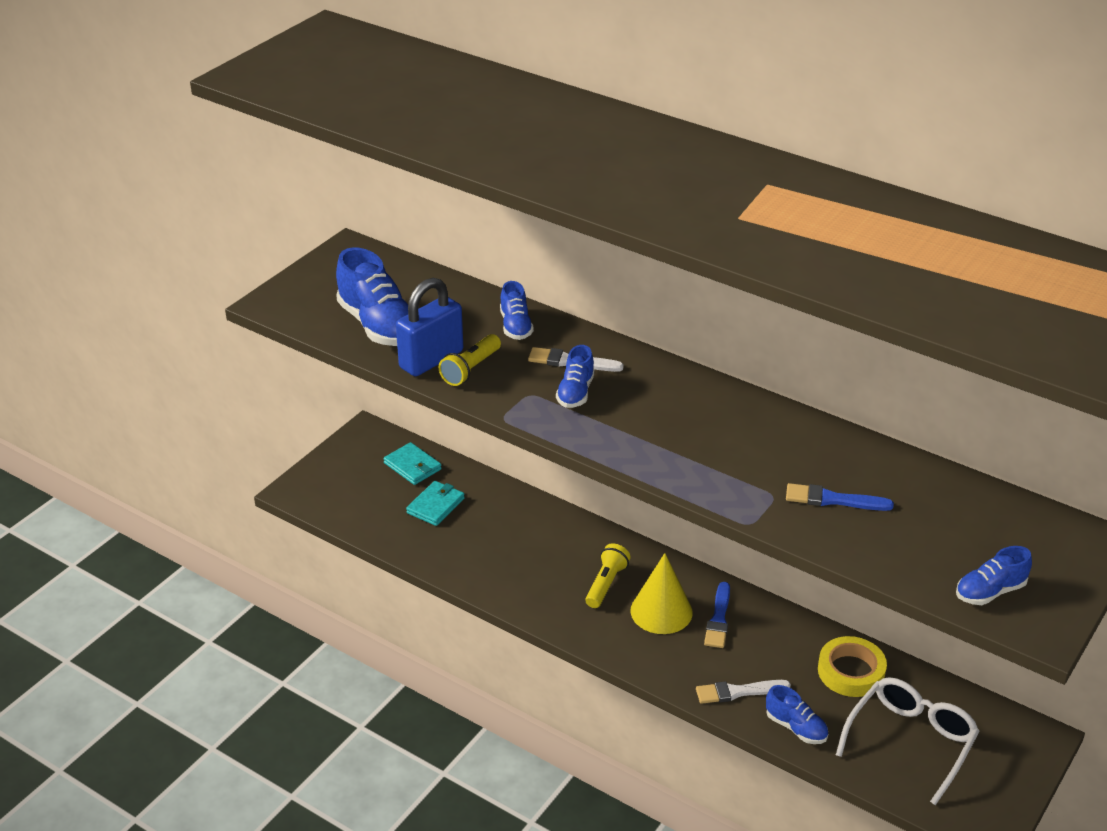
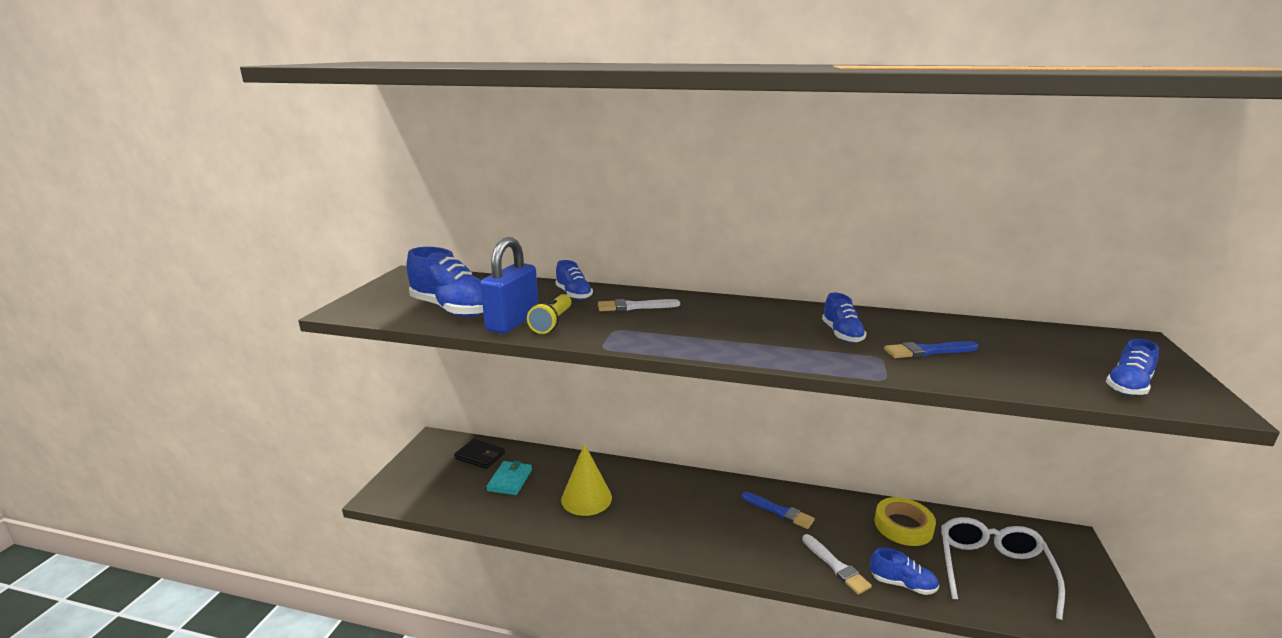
camera: 20 degrees left, 15 degrees down
(412, 466) = (480, 456): turquoise wallet -> black wallet
(575, 392) = (654, 323): blue shoe -> blue shoe (842, 334)
(606, 584) = (677, 506): yellow flashlight -> none
(661, 611) = (733, 517): yellow cone -> yellow cone (586, 498)
(718, 619) = (779, 511): blue brush -> blue brush turned 45 degrees counterclockwise
(738, 692) = (836, 566): white brush -> white brush turned 90 degrees counterclockwise

